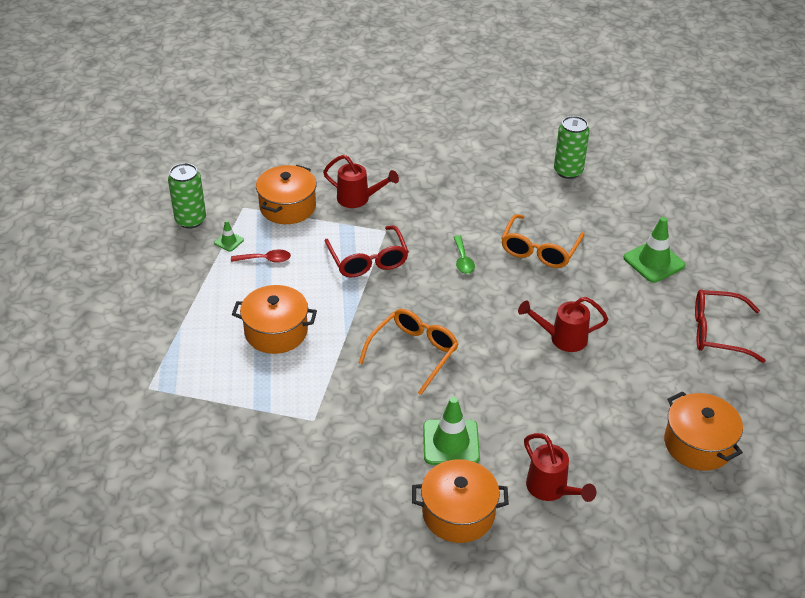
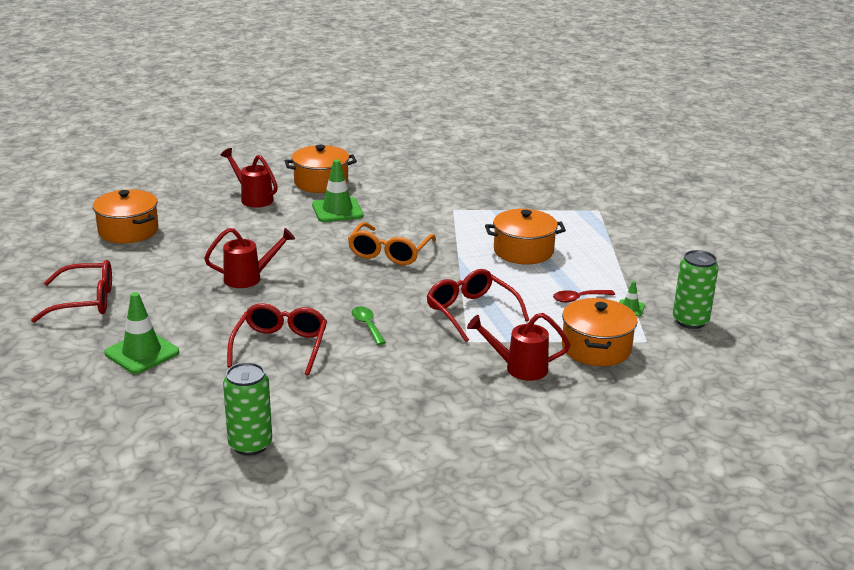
camera: 165 degrees right, 15 degrees down
(539, 250) = (280, 346): orange glasses -> red glasses

